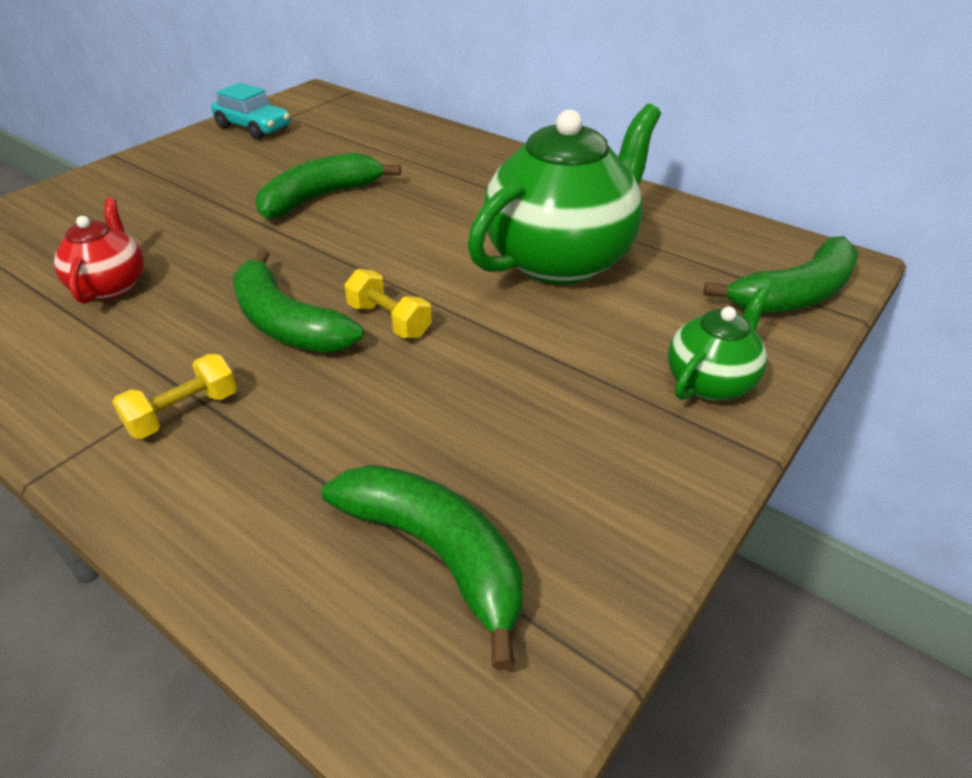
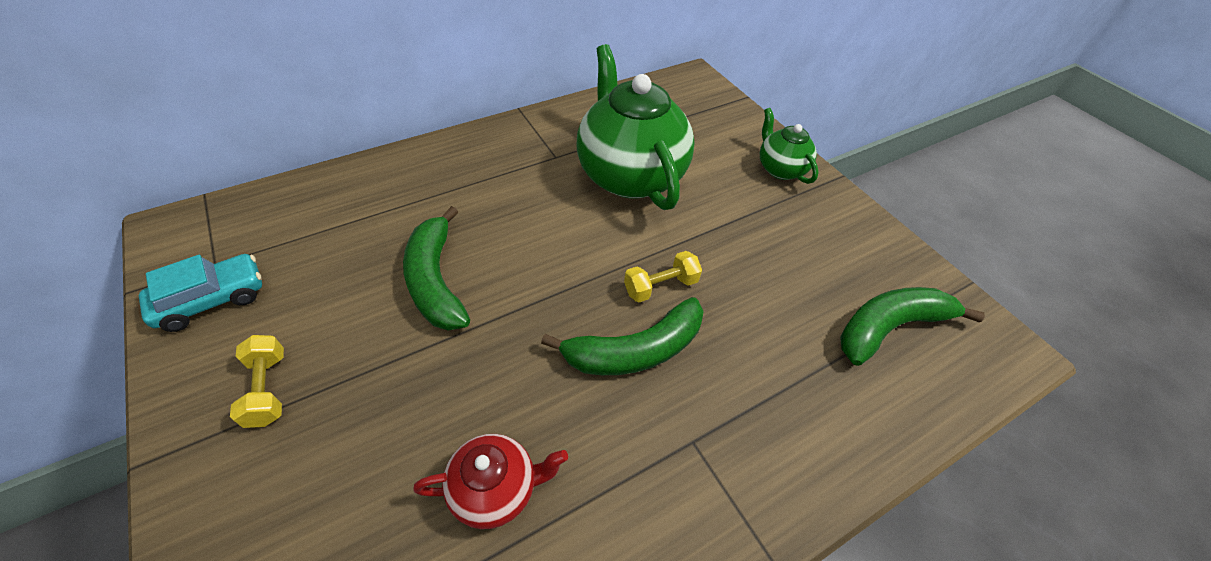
camera: 70 degrees left, 10 degrees up
(111, 286) = (496, 489): red teapot -> red teapot turned 150 degrees clockwise
(183, 413) = (727, 443): yellow dumbbell -> yellow dumbbell (268, 389)
(795, 294) = (716, 105): green banana -> none

